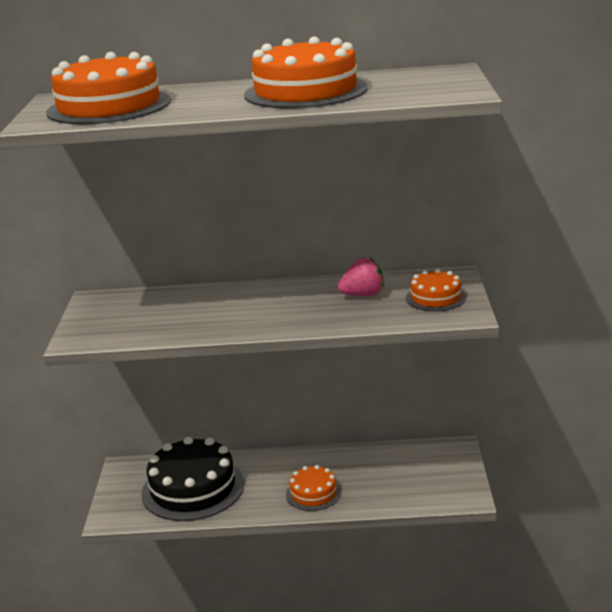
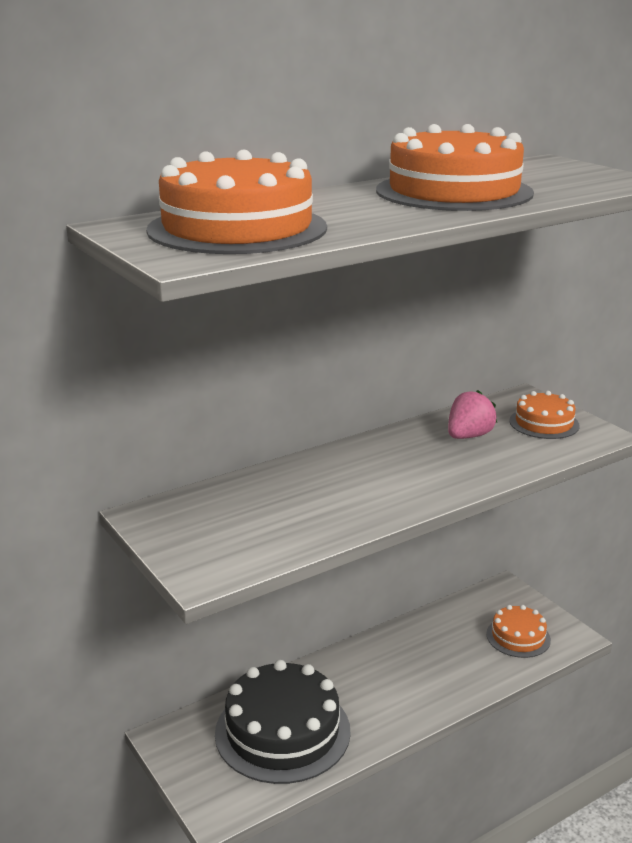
camera: 35 degrees left, 0 degrees up
(313, 493) = (423, 687): orange cake -> orange cake (518, 637)

